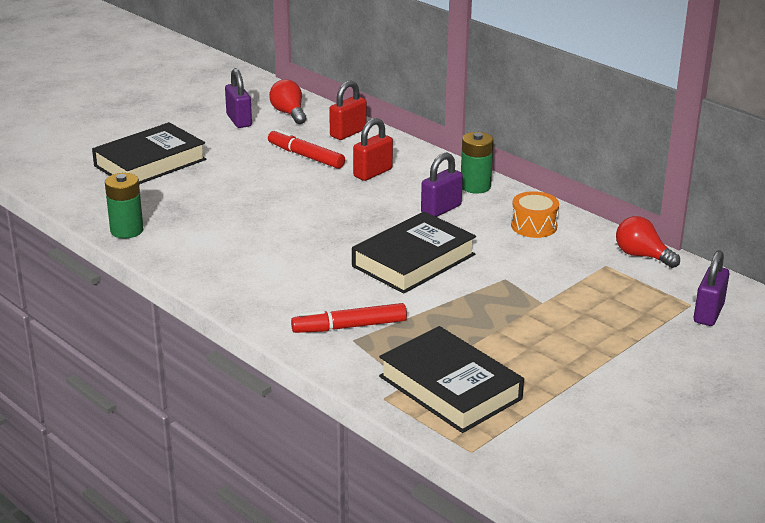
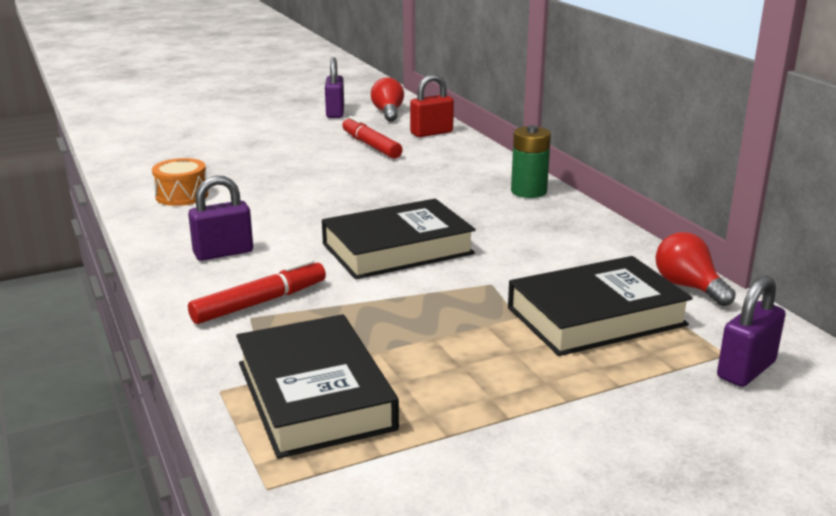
camera: 20 degrees right, 5 degrees down
(127, 230) = (133, 181): green battery -> none
(150, 163) = (218, 133): black book -> black book (596, 316)
(349, 327) = (260, 303): red marker -> red marker turned 135 degrees clockwise
(373, 173) = (426, 166): red padlock -> none
(441, 209) = (472, 206): purple padlock -> purple padlock (223, 253)
(534, 226) = (569, 236): orange drum -> orange drum (182, 195)

